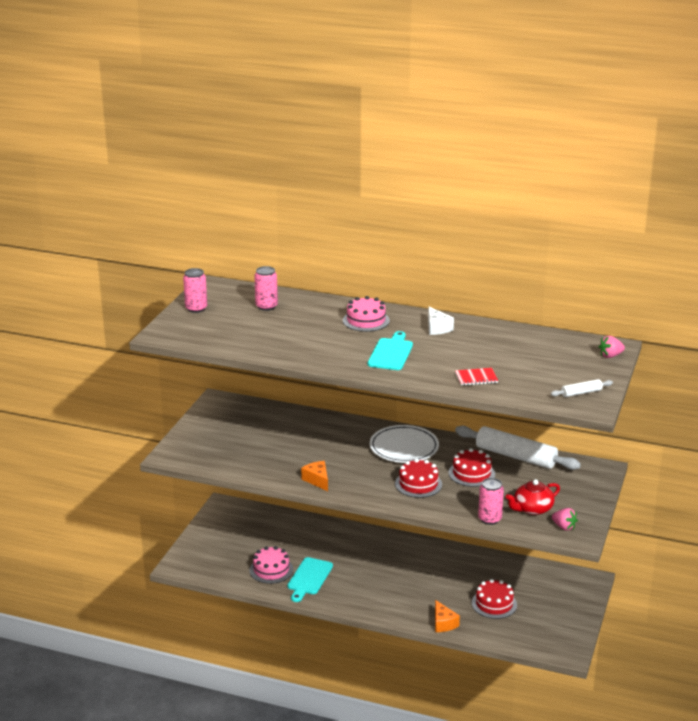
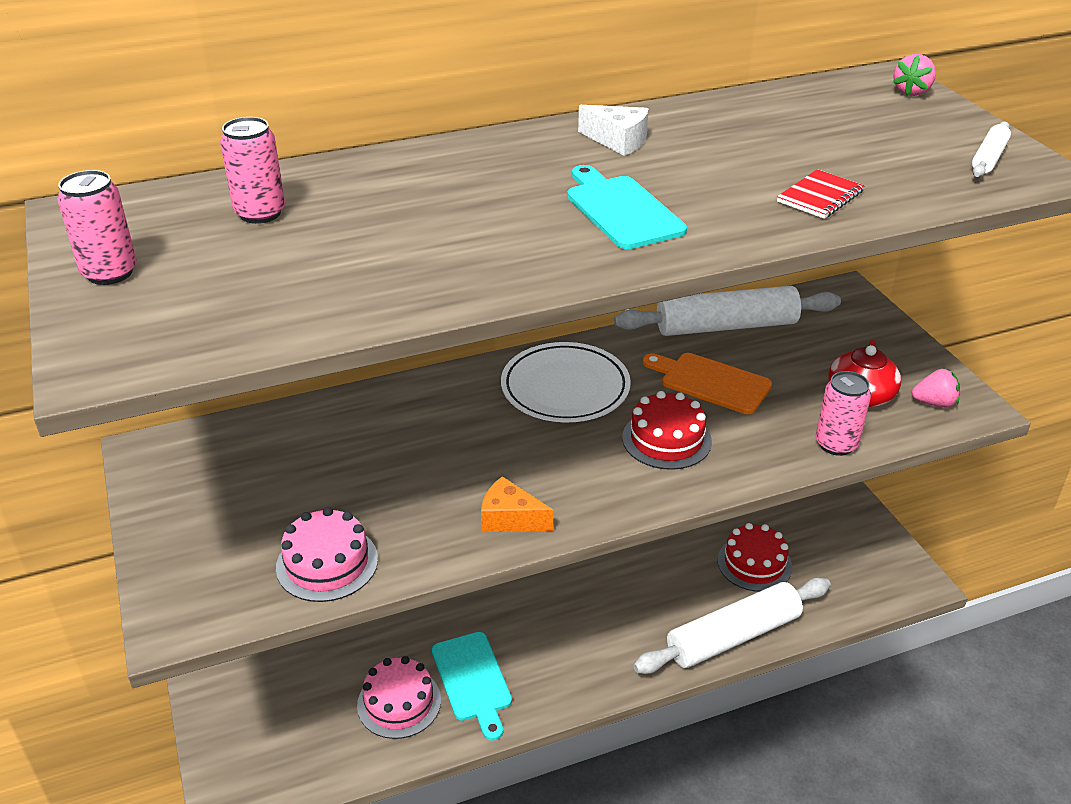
camera: 40 degrees left, 10 degrees up
(366, 320) = (485, 171): pink cake -> pink cake (327, 563)
(443, 623) = (733, 636): orange cheese -> white rolling pin
(471, 473) = (710, 382): red cake -> orange cutting board

